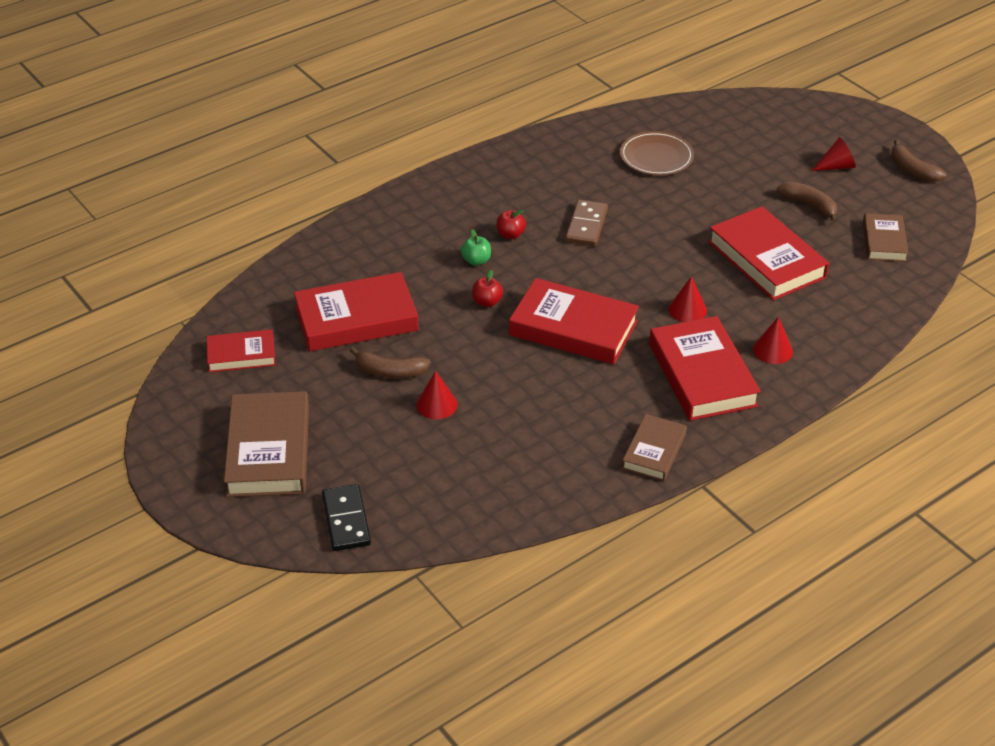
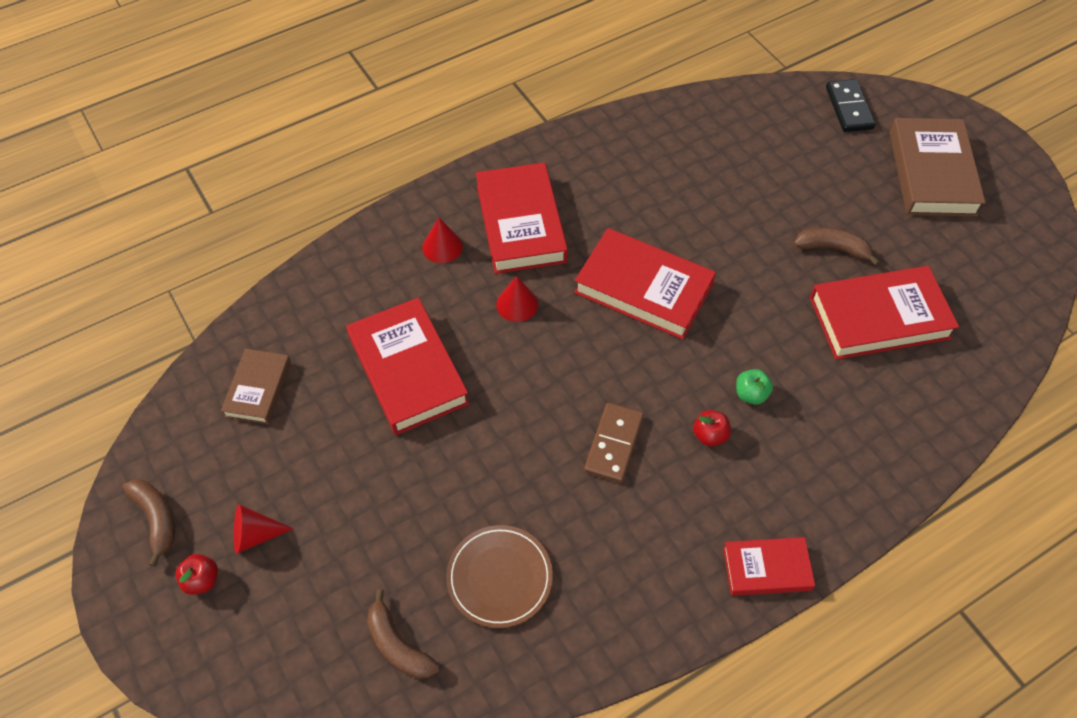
camera: 175 degrees left, 15 degrees up
(241, 355) = (991, 279): red book -> red book (766, 569)
(436, 404) = (782, 209): red cone -> none
(487, 302) = (736, 330): red apple -> red apple (202, 580)
(654, 451) = (582, 149): brown book -> none
(809, 205) = (322, 460): brown banana -> brown banana (398, 645)

